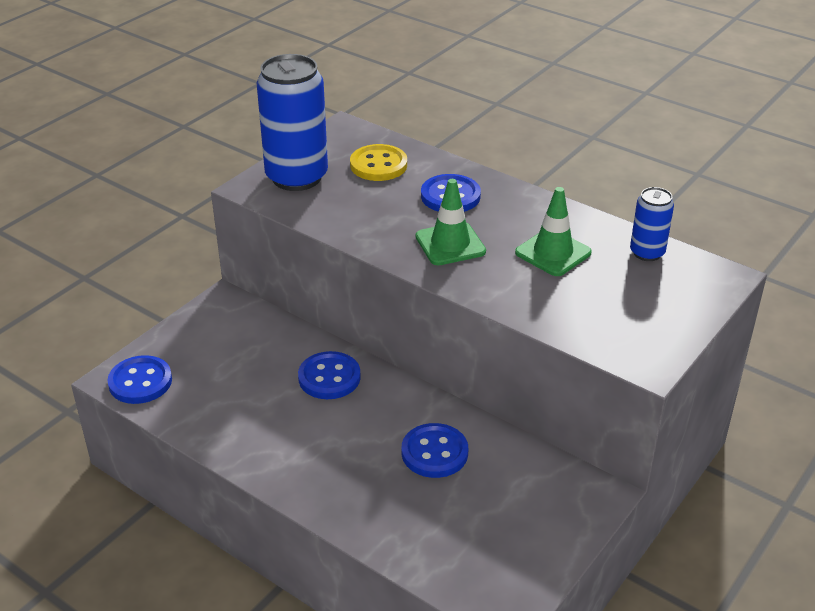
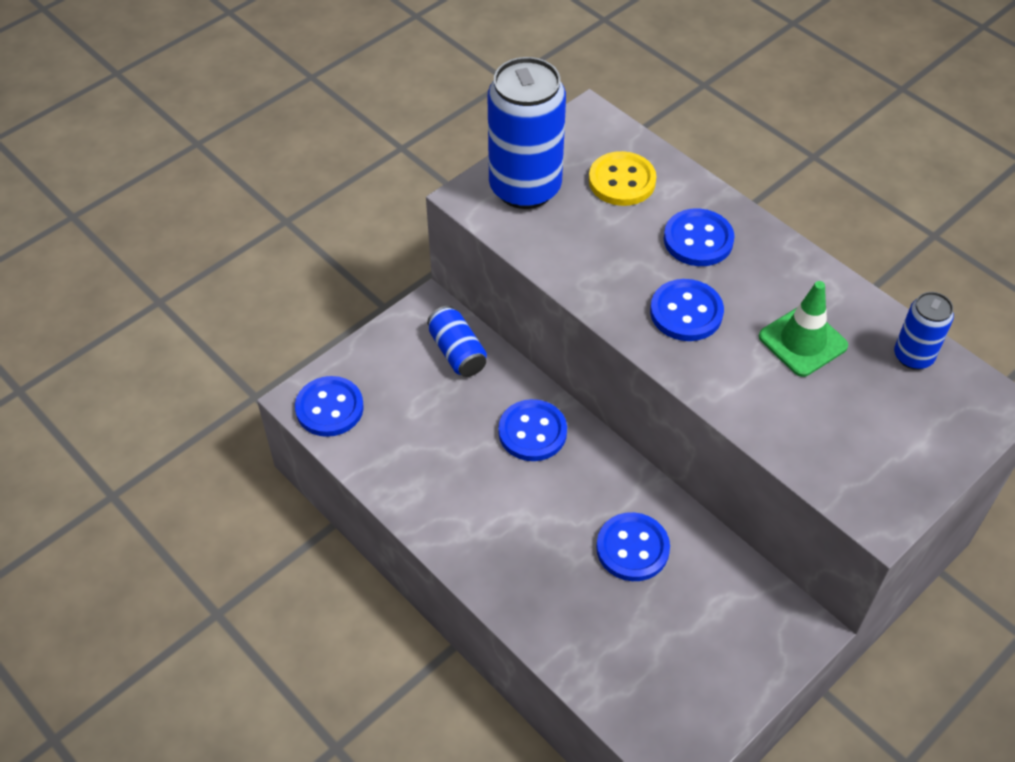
camera: 10 degrees right, 15 degrees up
(252, 328) = (457, 352): none -> blue can
(450, 244) = (686, 312): green traffic cone -> blue button

